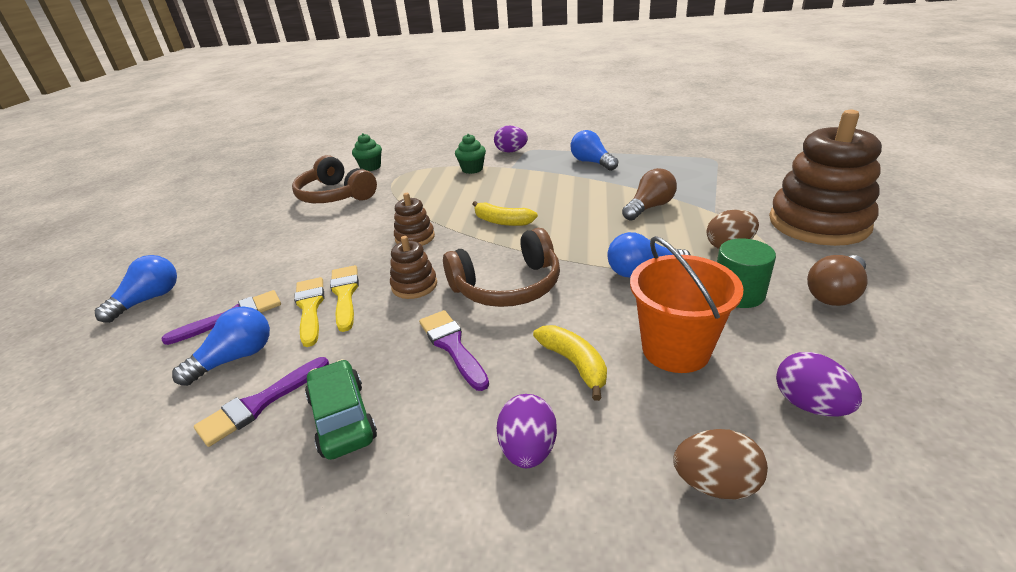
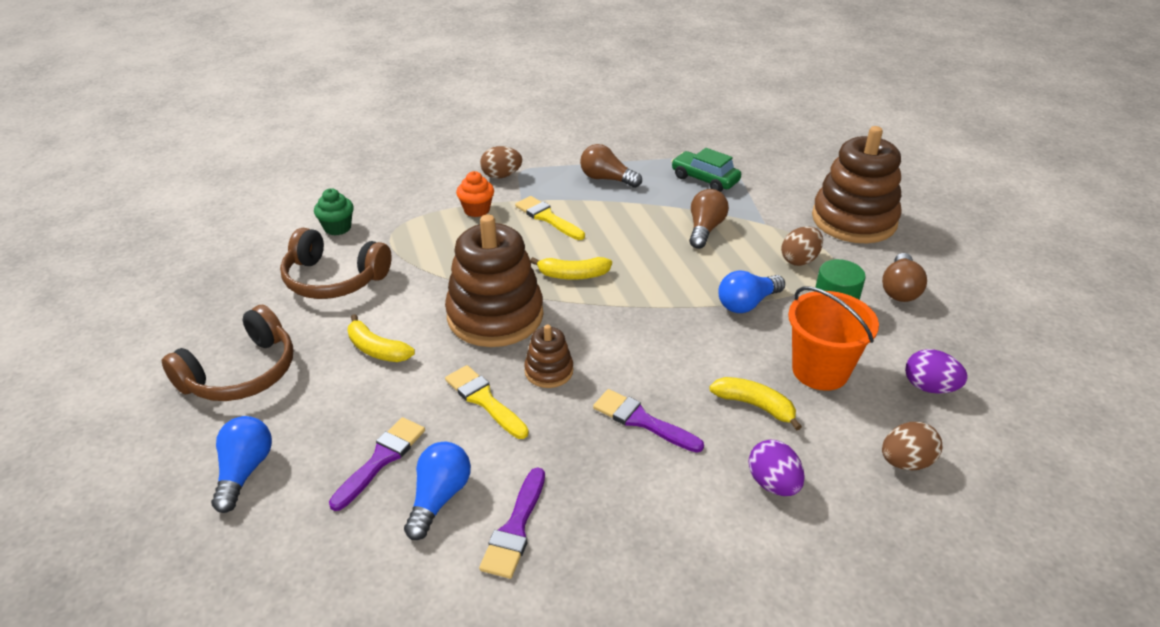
camera: 30 degrees left, 5 degrees up
(310, 308) = (461, 425): yellow brush -> yellow brush (547, 218)
(313, 243) = (377, 349): none -> yellow banana
(342, 418) = (606, 513): green car -> green car (704, 179)
(415, 238) = (495, 316): brown stacking toy -> brown stacking toy, size x2.13
(472, 169) = (477, 210): green cupcake -> orange cupcake
(507, 286) = (641, 348): brown headphones -> brown headphones (241, 373)
(511, 151) = (501, 176): purple egg -> brown egg
(592, 162) = (607, 179): blue light bulb -> brown light bulb

